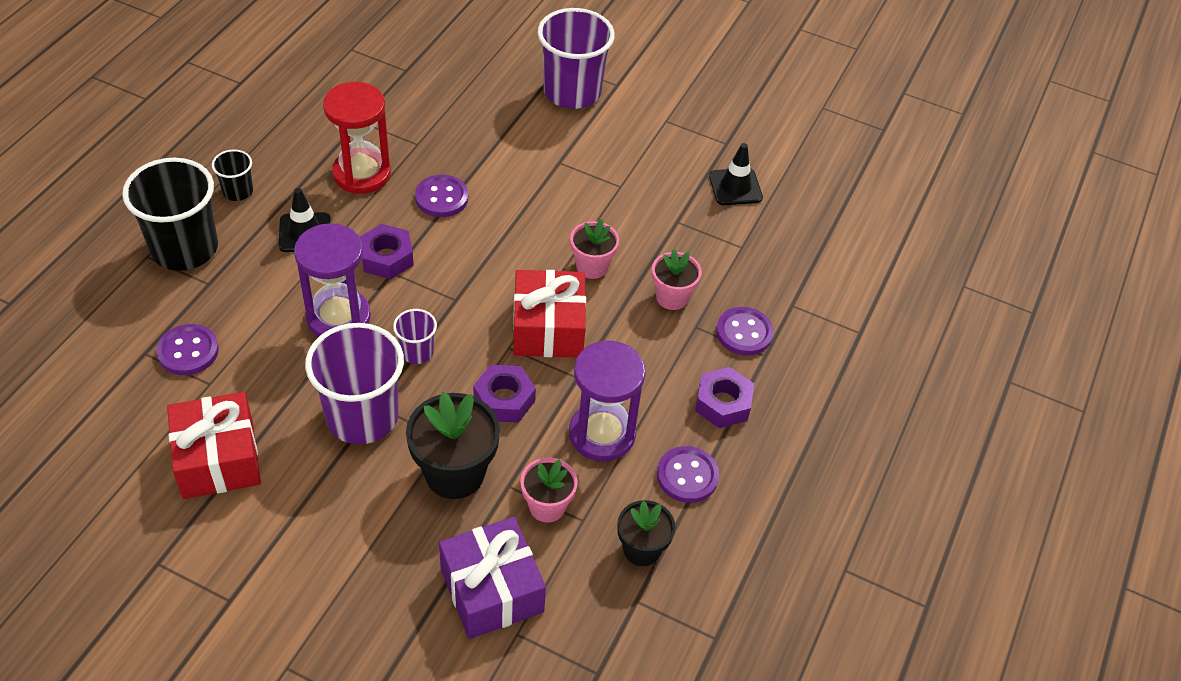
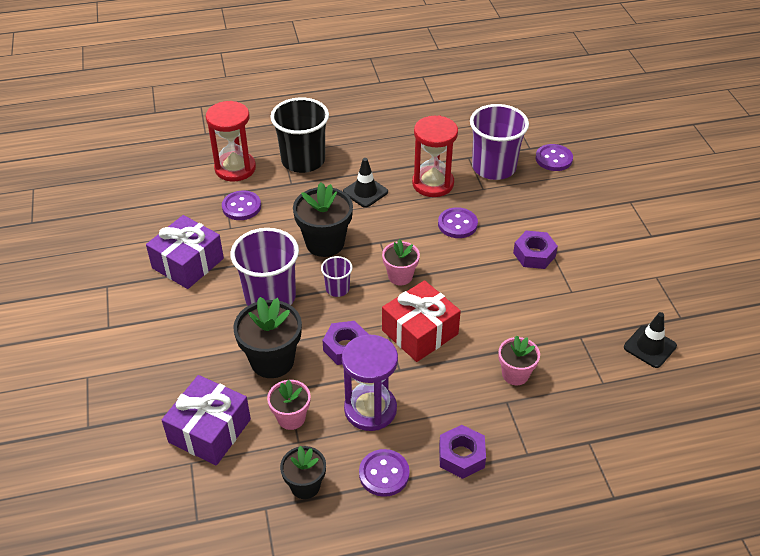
camera: 55 degrees right, 5 degrees down
(114, 315) = (235, 168): none -> red hourglass
(218, 459) = (188, 263): red gift -> purple gift
(238, 191) = (362, 151): black cup -> none
(338, 317) = (325, 243): purple hourglass -> black flower pot
(386, 258) = (387, 233): purple nut -> purple nut (534, 254)
(572, 92) = (615, 221): purple cup -> purple cup (494, 167)
(592, 266) = (491, 320): pink flower pot -> pink flower pot (400, 276)
(744, 333) = (532, 430): purple button -> purple button (553, 159)

